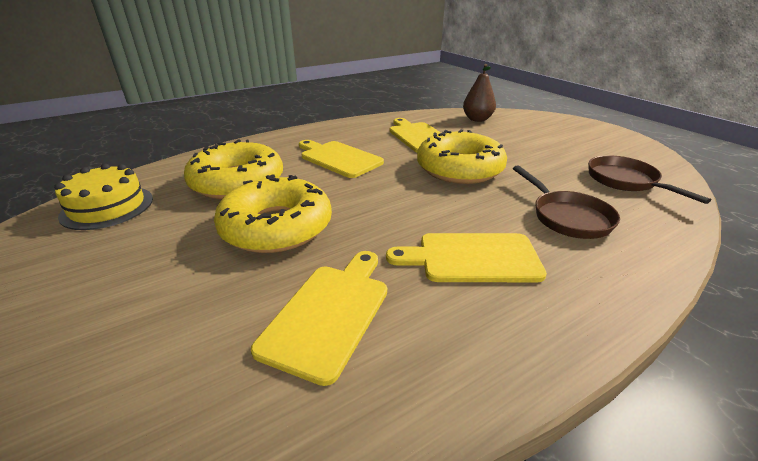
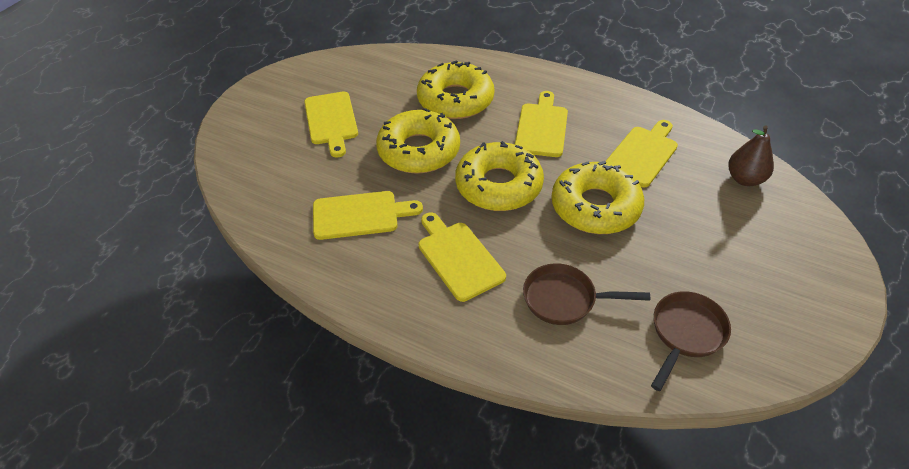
camera: 60 degrees right, 15 degrees up
(107, 207) = (380, 70): yellow cake -> none
(116, 275) = (331, 121): none -> yellow cutting board
(387, 200) = (498, 185): none -> yellow donut
(567, 217) = (565, 299): brown pan -> brown pan turned 60 degrees clockwise

